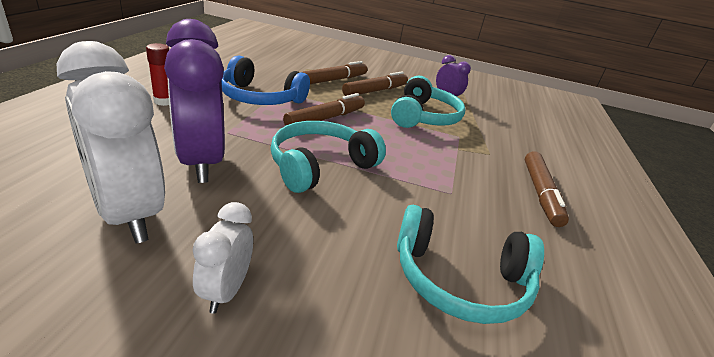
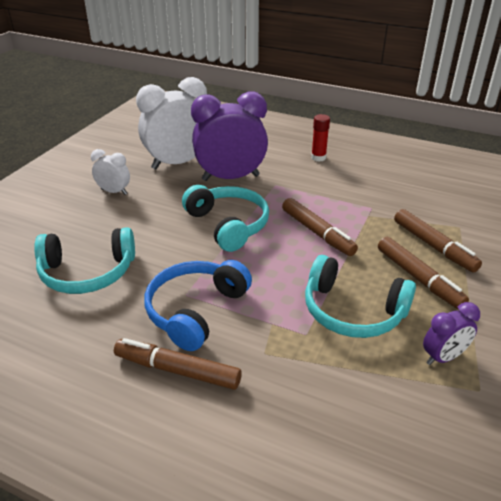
camera: 105 degrees right, 5 degrees up
(260, 98) = (348, 197): blue headphones -> blue headphones (195, 310)
(460, 280) = (87, 272): turquoise headphones -> turquoise headphones turned 120 degrees counterclockwise

